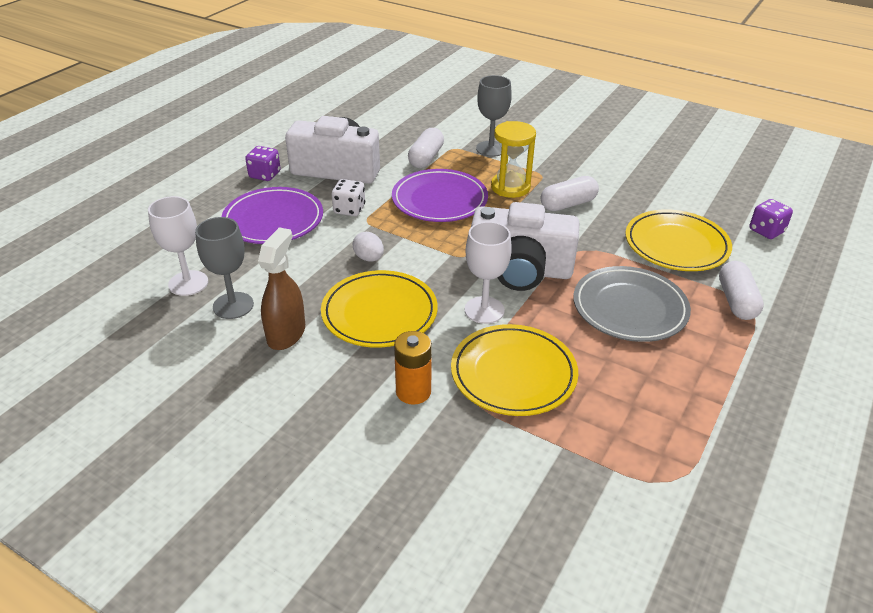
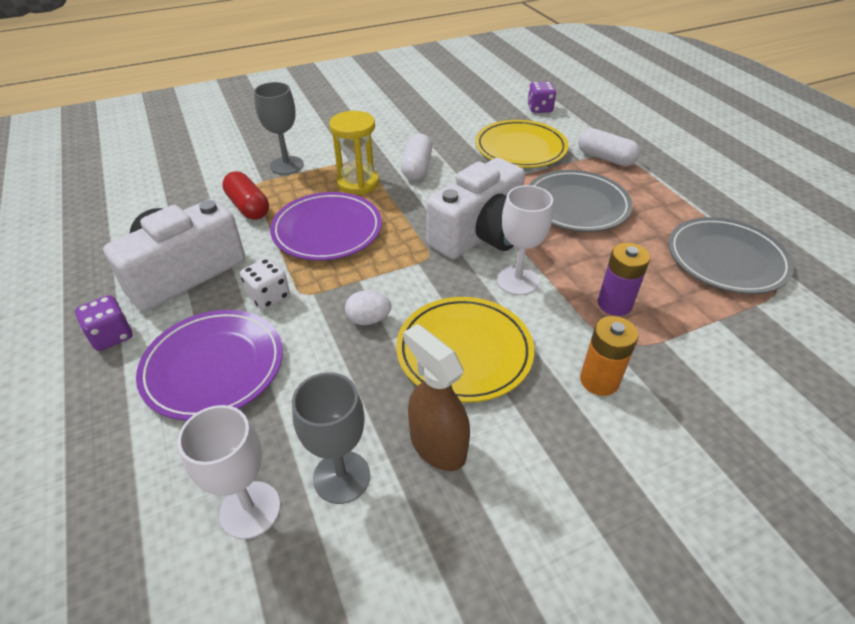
camera: 55 degrees left, 5 degrees up
(426, 158) = (248, 207): white capsule -> red capsule
(513, 374) = (614, 304): yellow plate -> purple battery
(664, 432) = (726, 259): none -> grey plate

